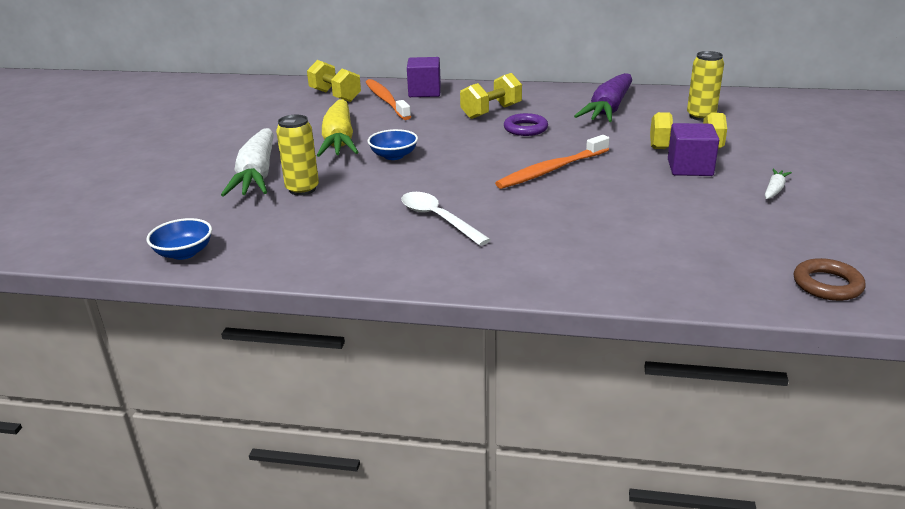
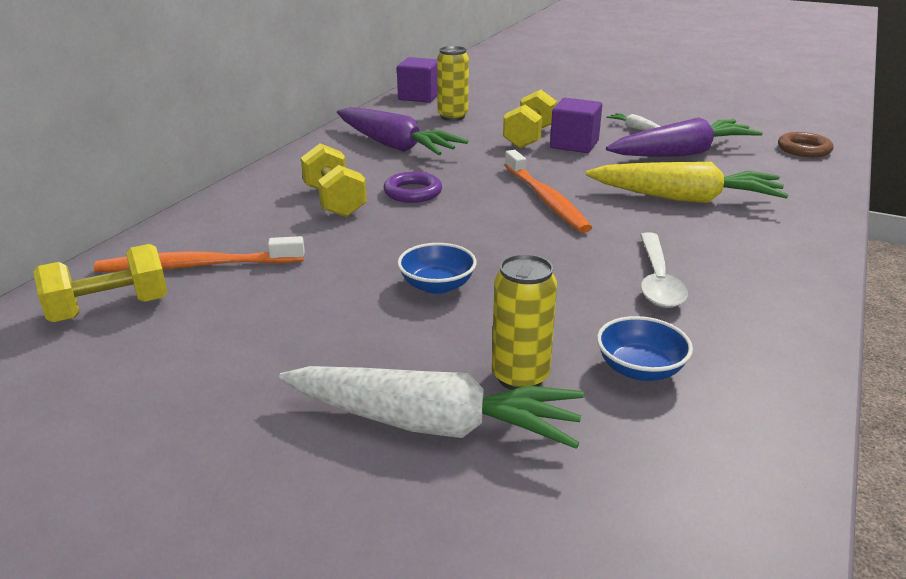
camera: 75 degrees left, 0 degrees up
(184, 253) = (742, 529): blue bowl -> blue bowl (640, 369)
(339, 140) = (337, 325): yellow carrot -> yellow carrot (686, 199)
(424, 92) = (199, 232): purple cube -> purple cube (419, 96)
(438, 219) = (657, 280): white spoon -> white spoon turned 60 degrees counterclockwise
(725, 216) = (683, 153): none -> purple carrot

